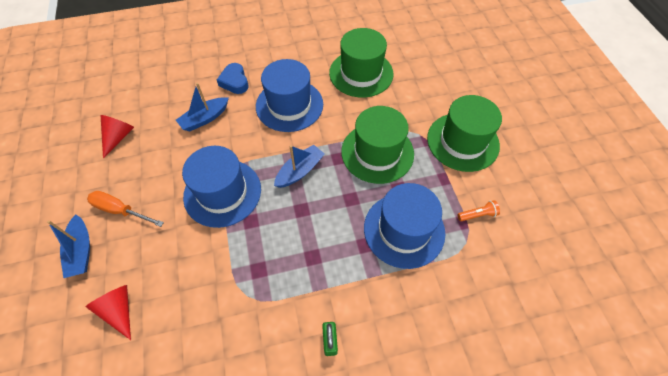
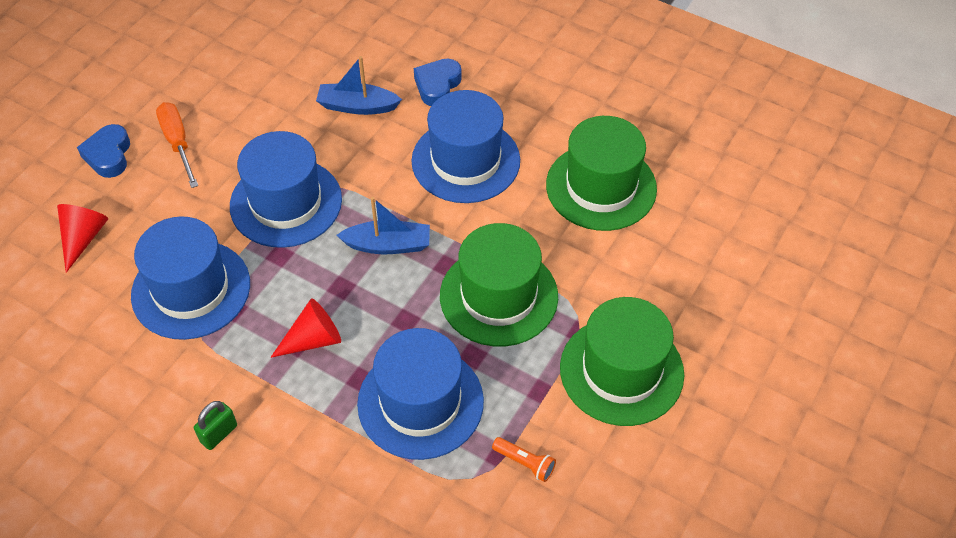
camera: 45 degrees right, 5 degrees down
(81, 251) = (108, 155): blue boat -> blue heart
(118, 137) = (253, 62): red cone -> red cone (313, 339)
(222, 280) = (191, 289): none -> blue hat

